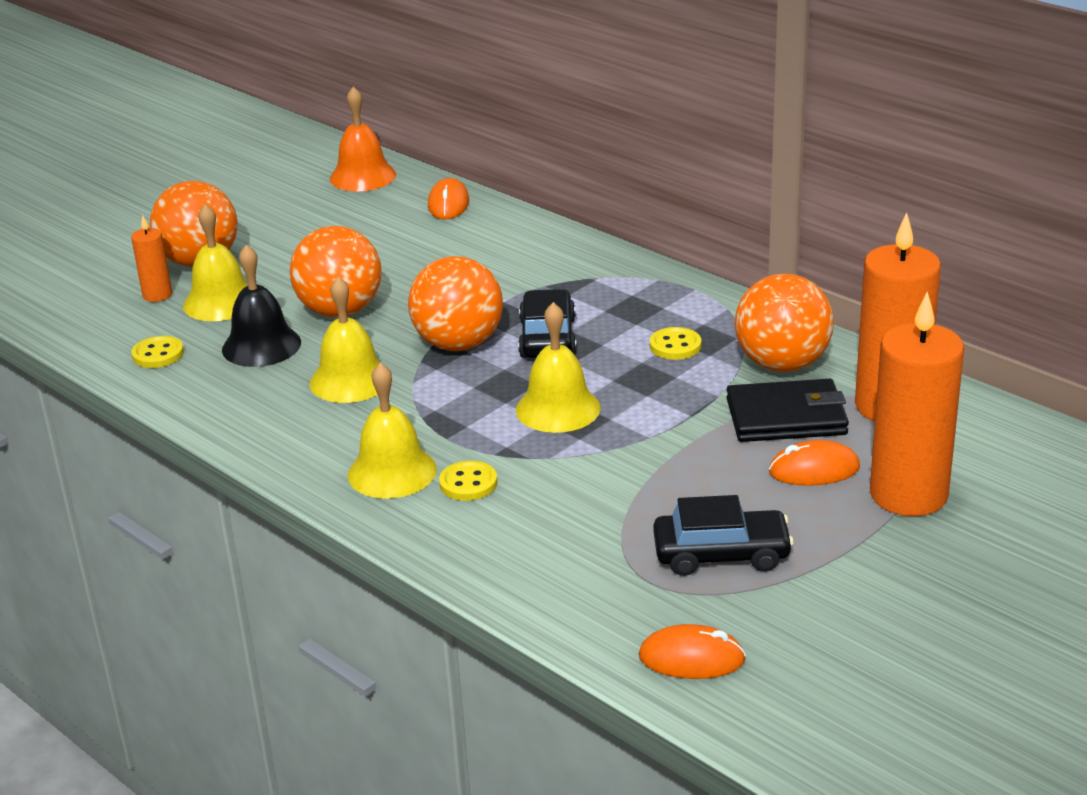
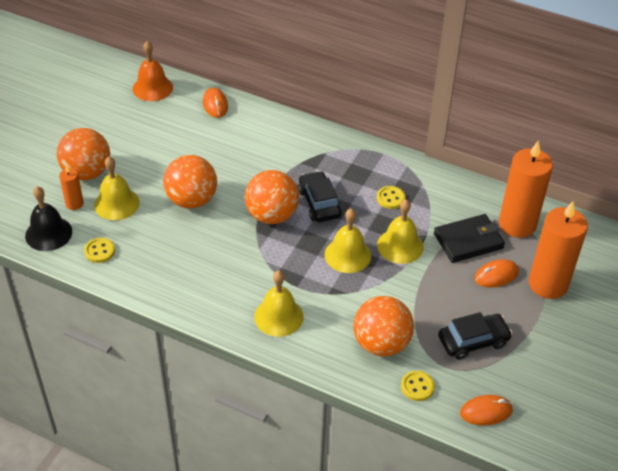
camera: 20 degrees left, 15 degrees up
(261, 346) = (158, 234): black bell -> black bell (48, 233)
(350, 380) = (223, 253): yellow bell -> yellow bell (400, 246)
(468, 483) = (323, 317): yellow button -> yellow button (417, 387)
(782, 364) = (451, 203): orange ball -> orange ball (381, 343)

